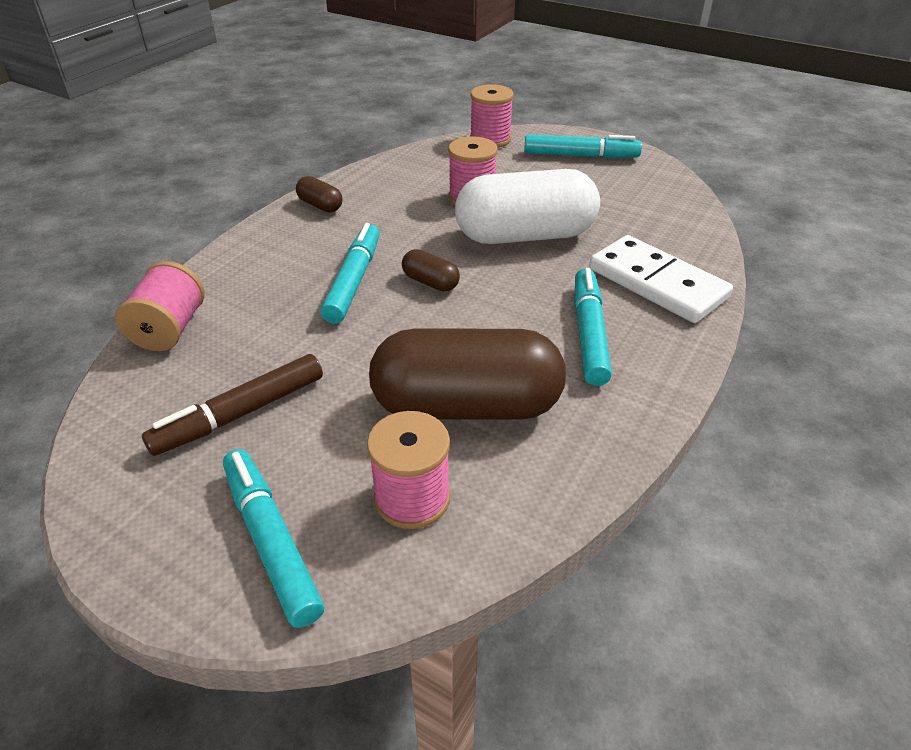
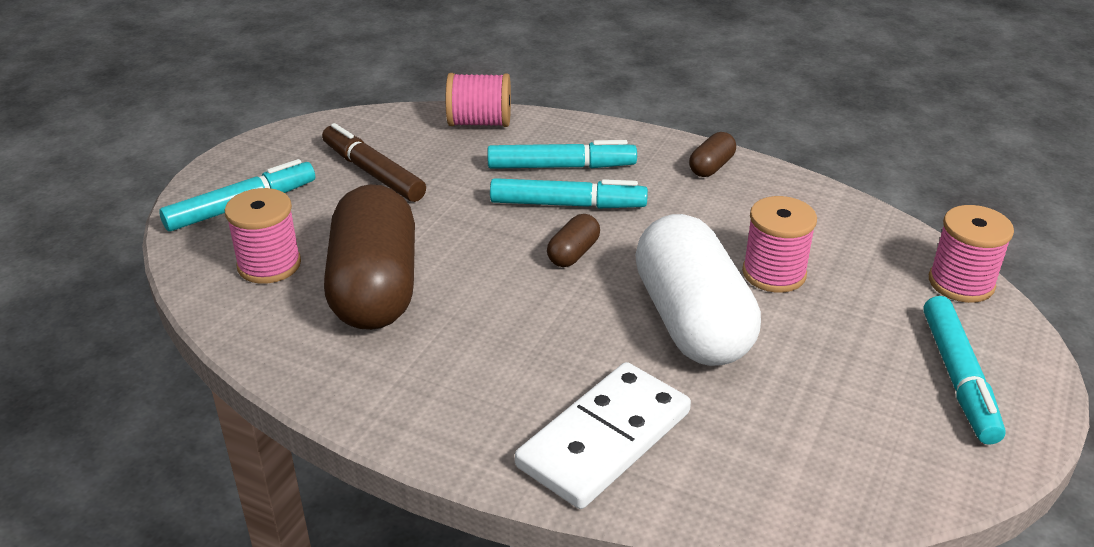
camera: 85 degrees right, 5 degrees down
(589, 333) = (491, 371): turquoise marker -> turquoise marker (561, 167)

